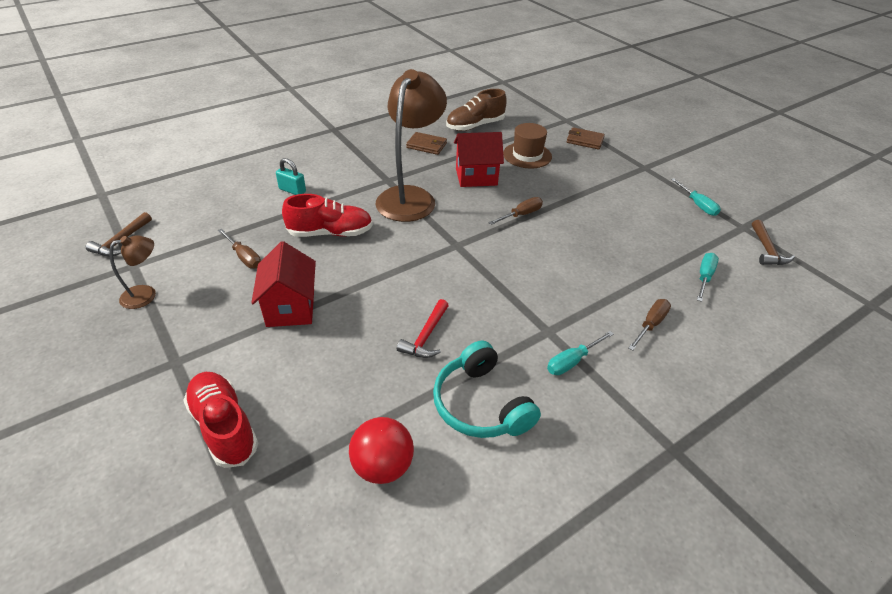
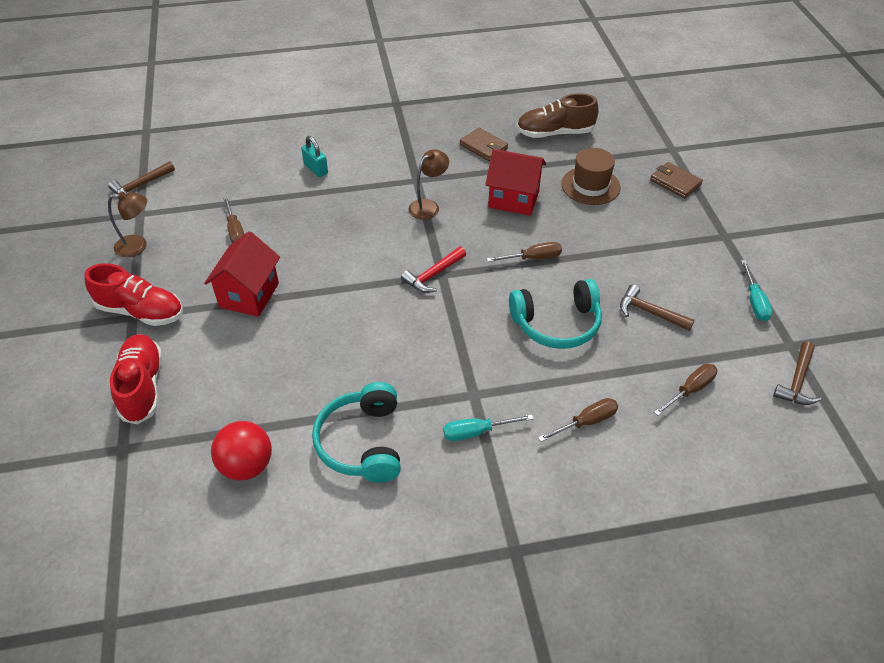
camera: 25 degrees right, 5 degrees up
(330, 233) = (326, 227): red shoe -> red shoe (141, 311)
(410, 197) = (428, 206): brown lamp -> brown lamp, size x0.47
(426, 336) = (353, 361): red hammer -> red hammer (433, 275)
(574, 257) = (557, 324): none -> turquoise headphones
(634, 231) = (650, 312): none -> brown hammer
(704, 277) = (690, 390): turquoise screwdriver -> brown screwdriver

